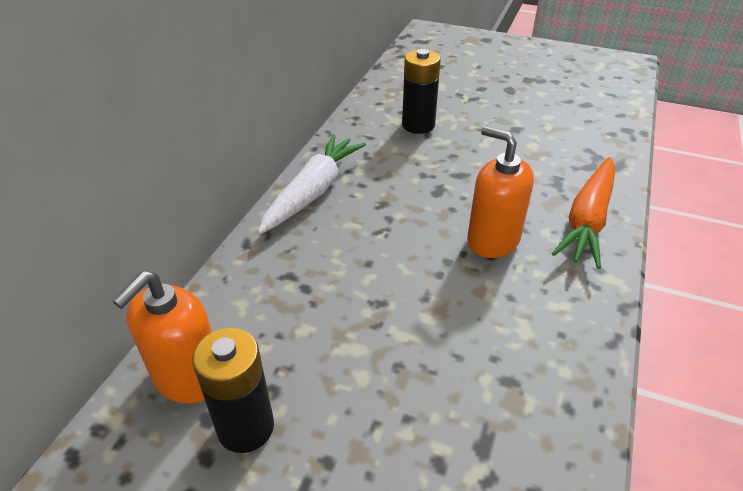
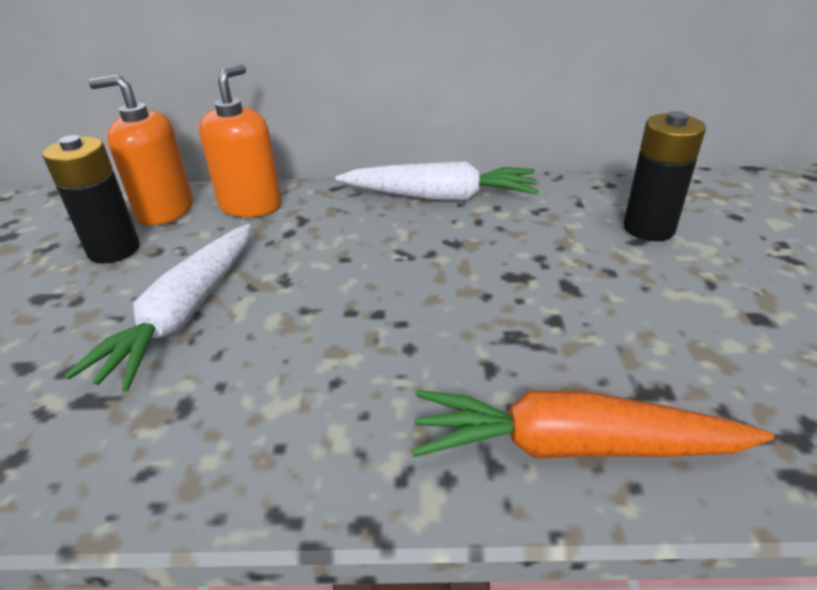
camera: 70 degrees right, 5 degrees down
(396, 372) = (185, 314): none -> white carrot
(493, 240) = (443, 344): orange soap dispenser -> orange soap dispenser (250, 205)

